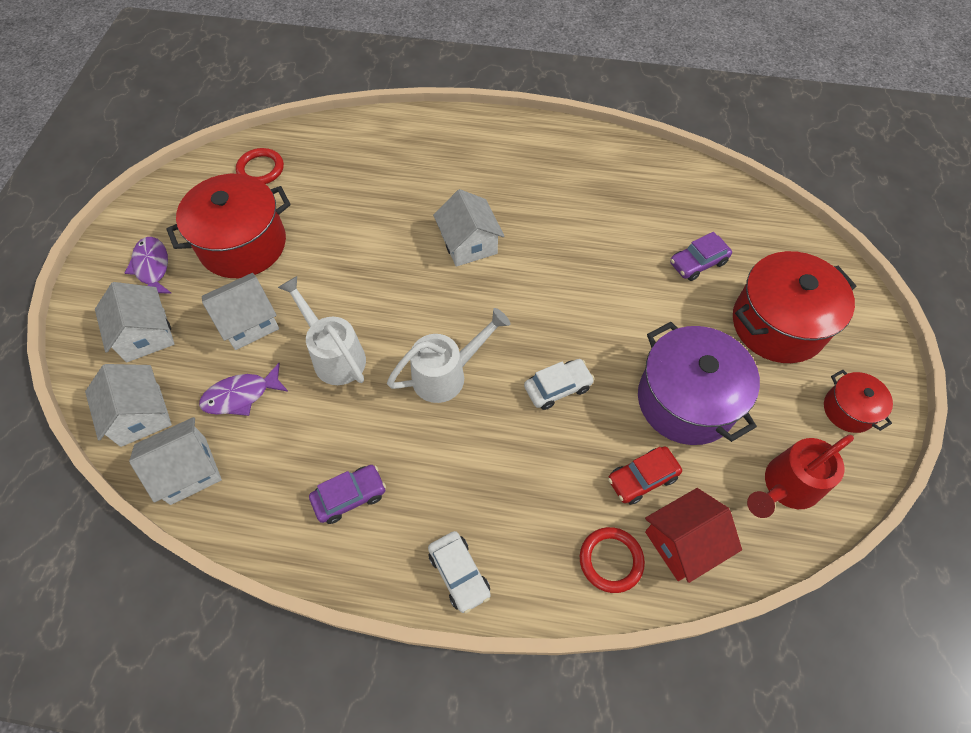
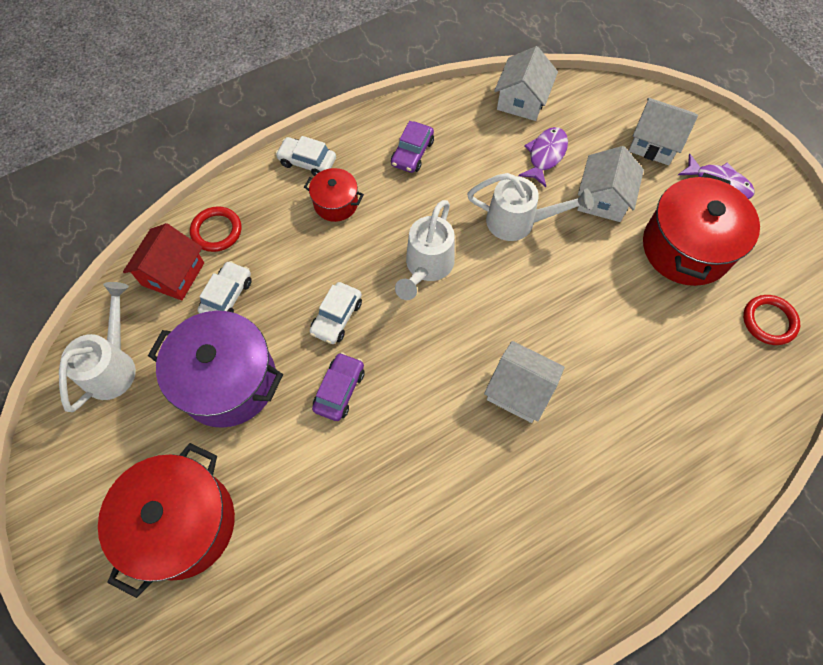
camera: 140 degrees right, 5 degrees up
(140, 415) = (588, 104): white house -> none
(642, 478) = (227, 296): red car -> white car
(698, 263) = (297, 540): purple car -> purple car (339, 390)
(785, 487) = (113, 365): red watering can -> white watering can
(848, 410) = (82, 475): red pot -> red pot (336, 203)

